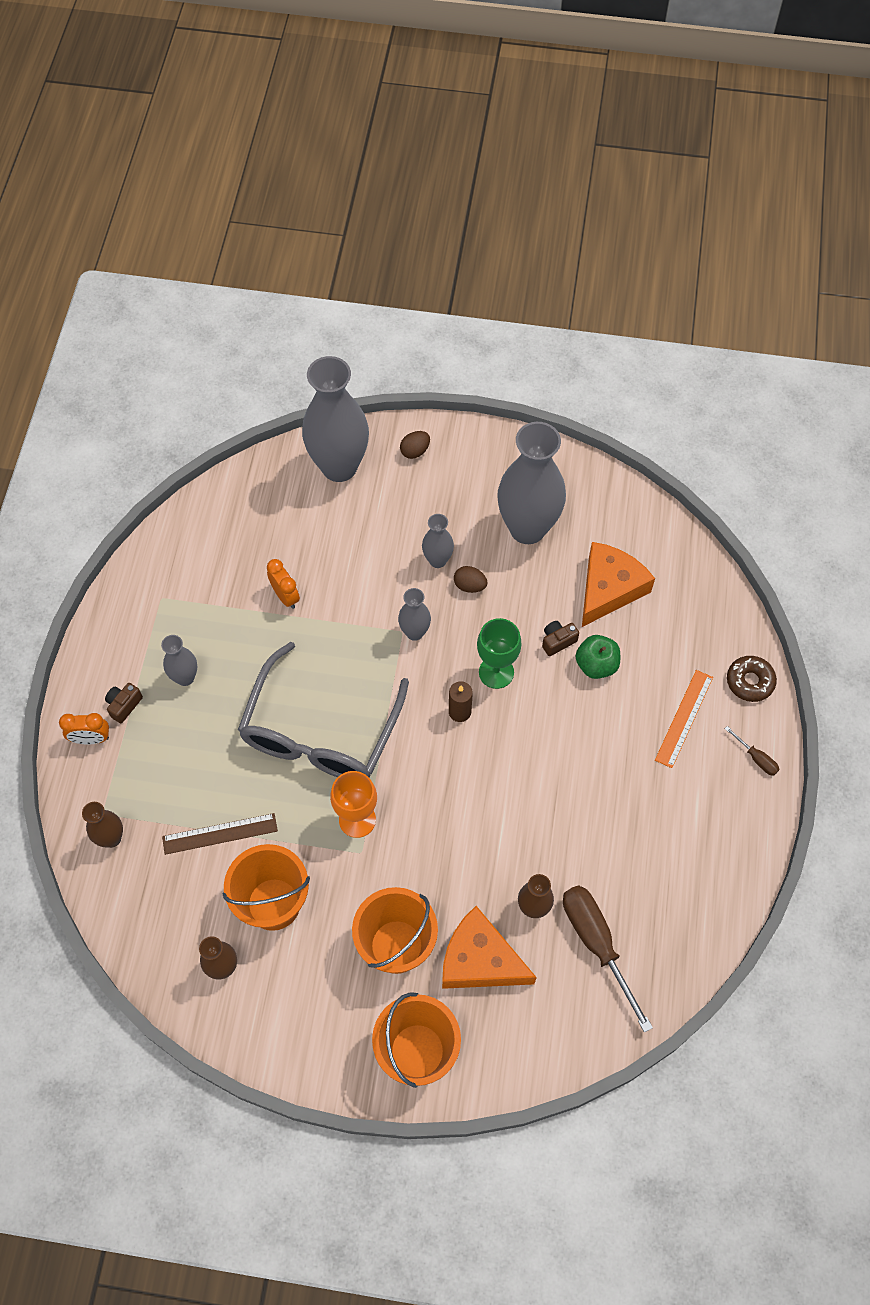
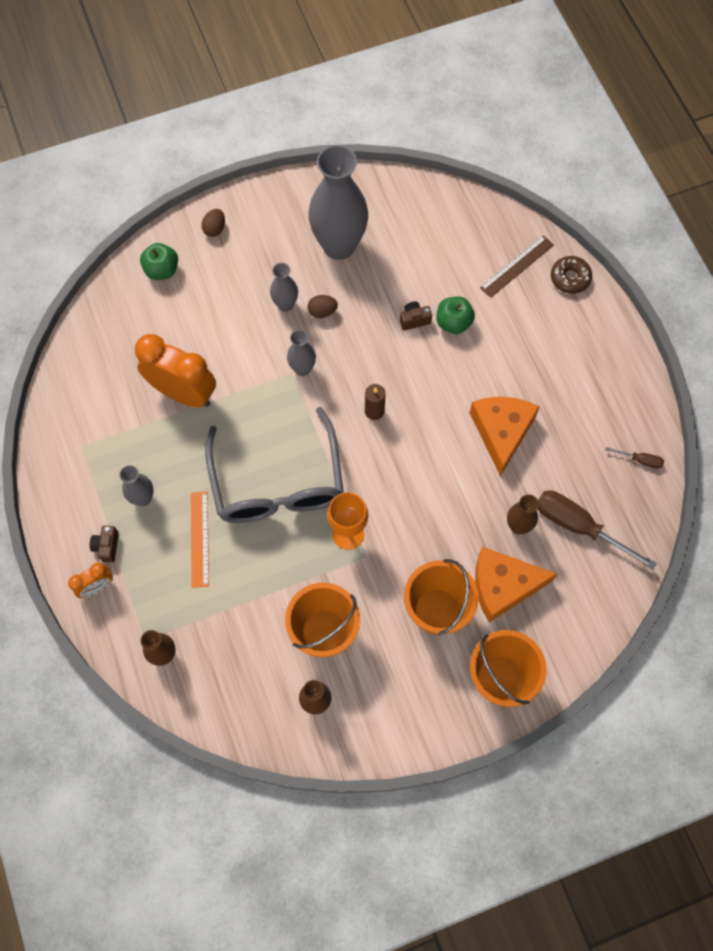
camera: 30 degrees left, 5 degrees up
(220, 834) = (248, 603): brown ruler -> brown ruler (517, 266)
(285, 596) = (183, 393): orange clock -> orange clock, size x2.01
(339, 467) = (162, 270): grey vase -> green apple
(496, 672) = (383, 367): green goblet -> none
(557, 641) = (414, 320): brown camera -> brown camera turned 45 degrees clockwise
(609, 589) = (428, 261): orange cheese -> orange cheese (501, 432)
(684, 718) = (540, 329): orange ruler -> orange ruler (199, 539)
(756, 758) = (607, 331): brown screwdriver -> brown screwdriver (640, 460)

